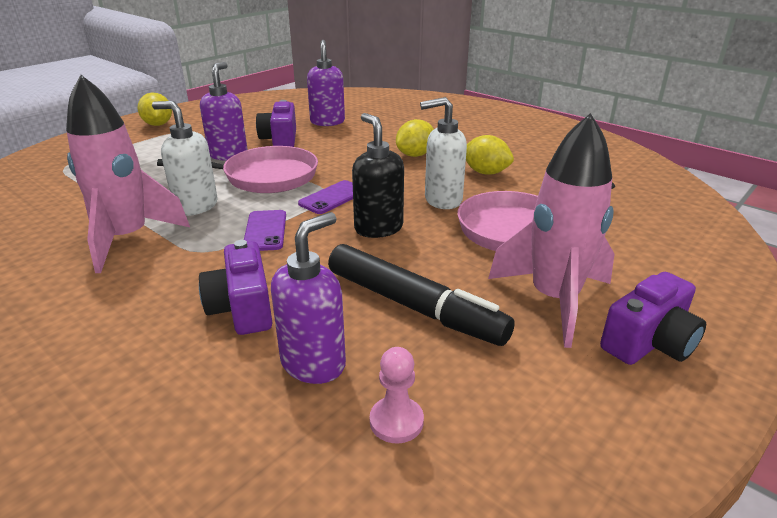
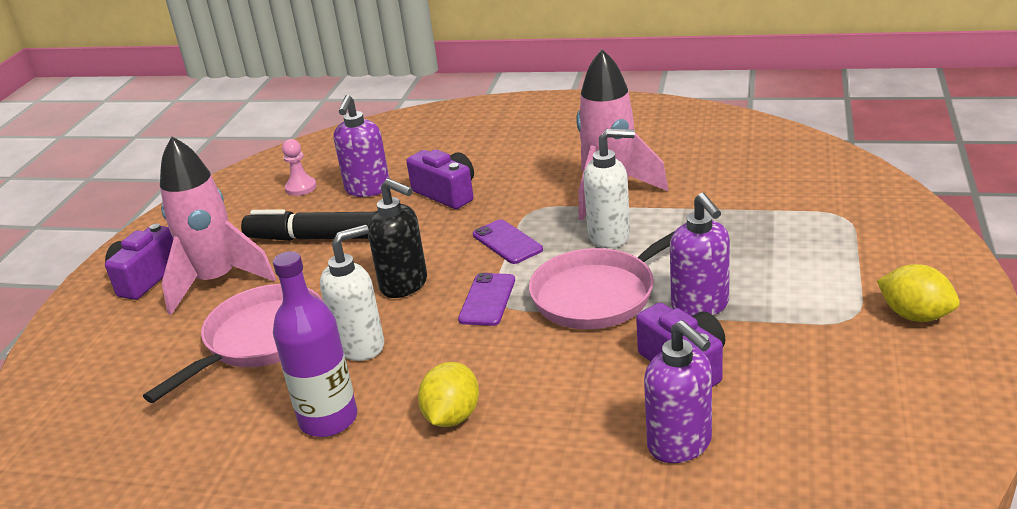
camera: 155 degrees right, 0 degrees up
(485, 172) = (328, 419): yellow lemon -> purple bottle

